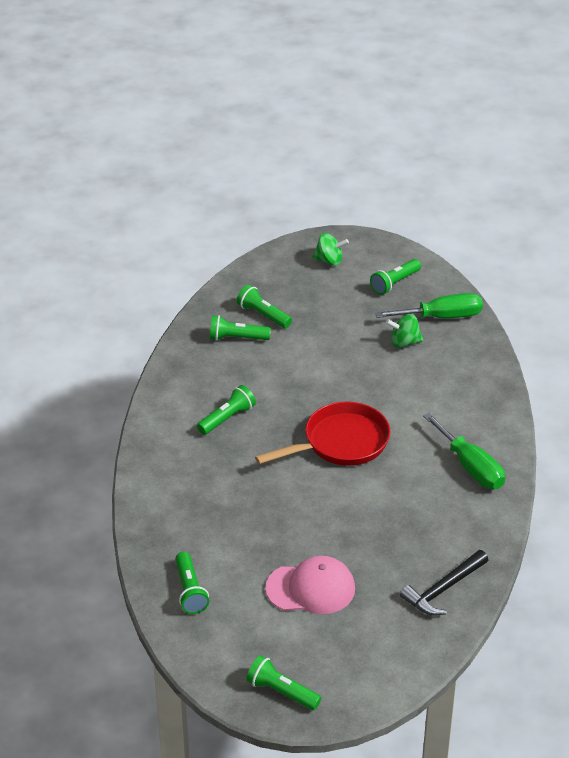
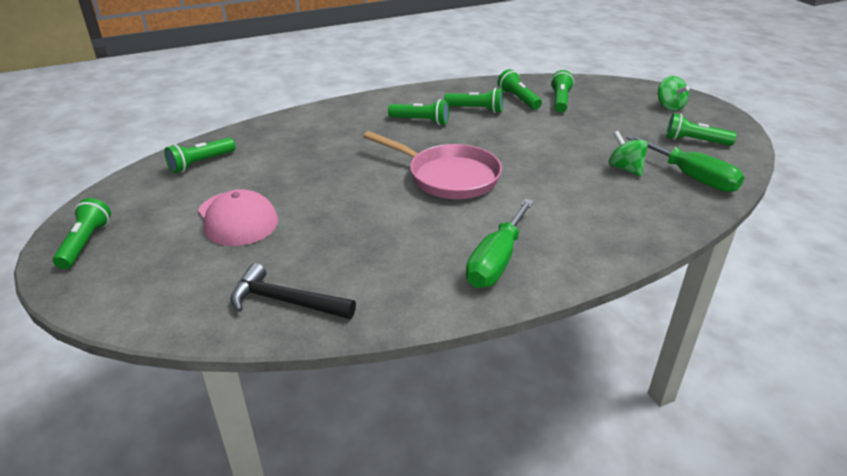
camera: 60 degrees right, 5 degrees down
(234, 374) = (476, 109): none -> green flashlight
(340, 443) = (448, 177): red pan -> pink pan

